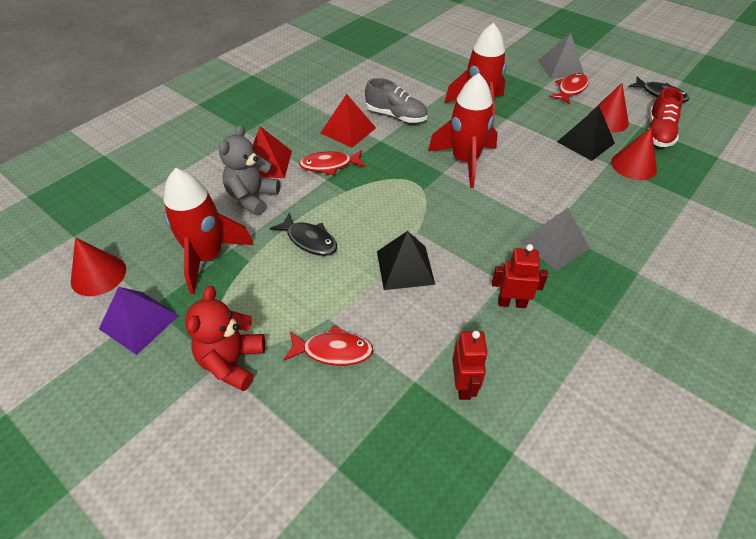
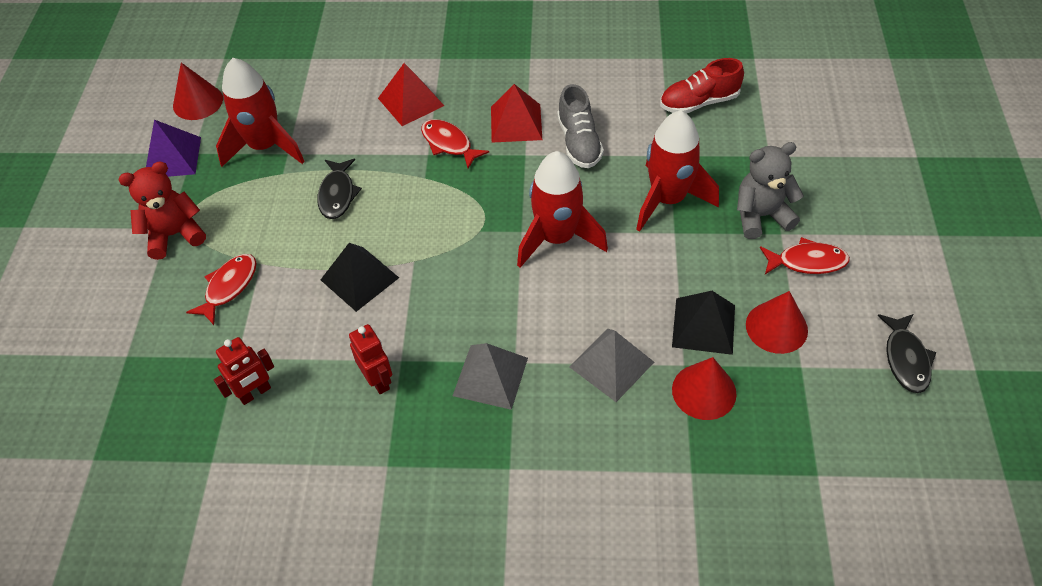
camera: 55 degrees right, 5 degrees up
(252, 198) = (357, 124): grey teddy bear -> grey teddy bear (761, 216)
(333, 351) = (229, 287): red fish -> red fish turned 120 degrees counterclockwise
(560, 67) = (849, 229): grey pyramid -> grey pyramid (611, 364)
(658, 133) = (805, 390): red shoe -> red shoe (699, 102)

